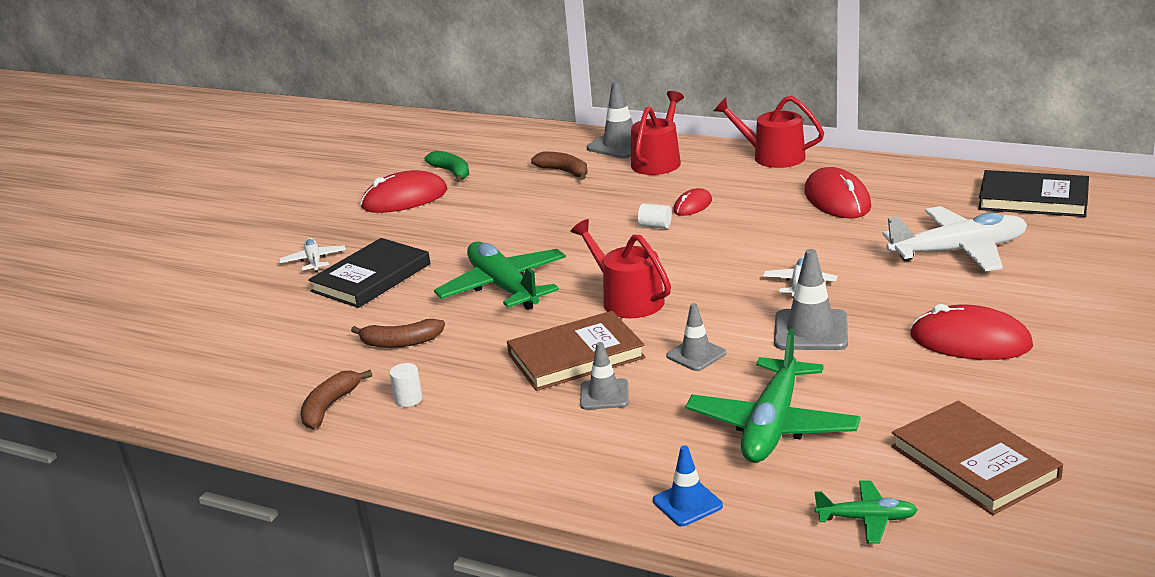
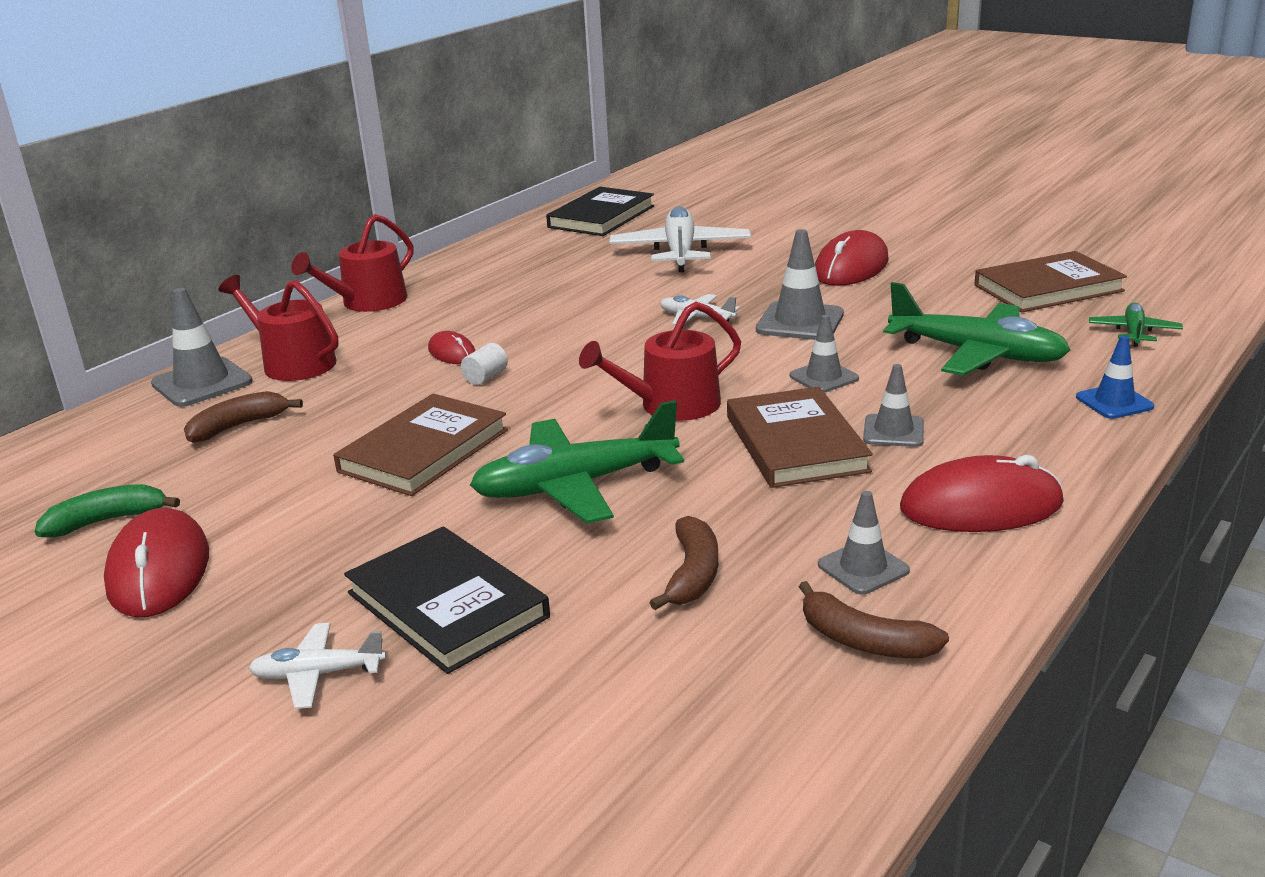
camera: 80 degrees left, 0 degrees up
(408, 399) = (863, 568): white cylinder -> grey traffic cone
(542, 231) = (424, 450): none -> brown book
(837, 199) = (518, 284): red mouse -> red mouse (981, 506)

